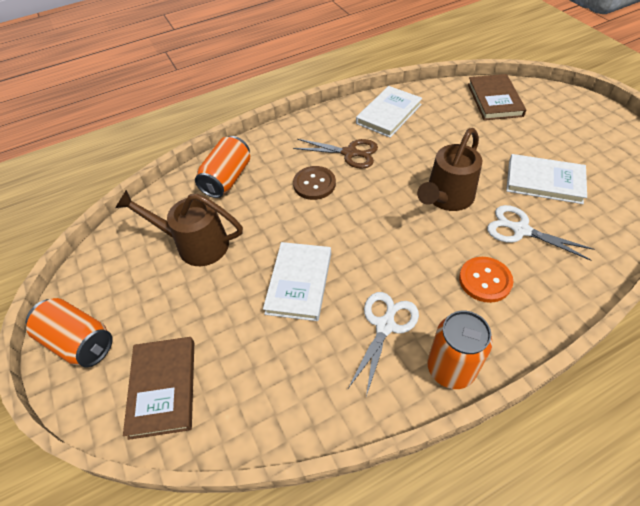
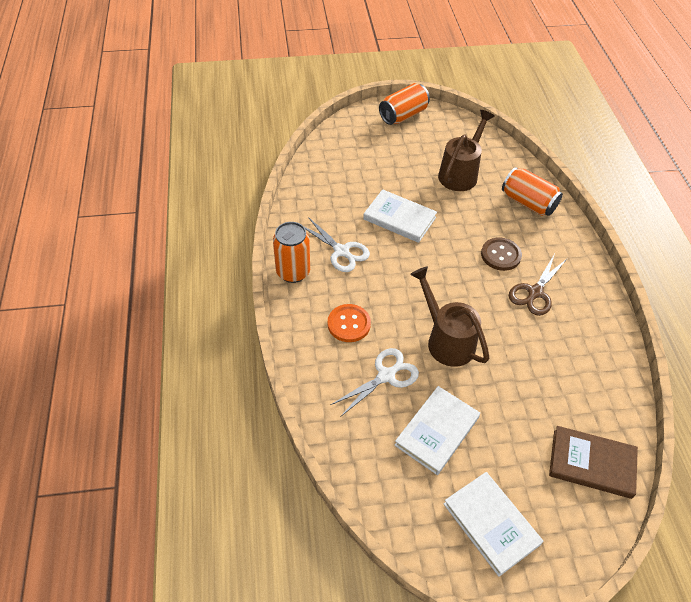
camera: 105 degrees right, 0 degrees up
(163, 387) = (354, 144): brown book -> none
(388, 114) = (590, 346): white book -> white book (491, 524)

